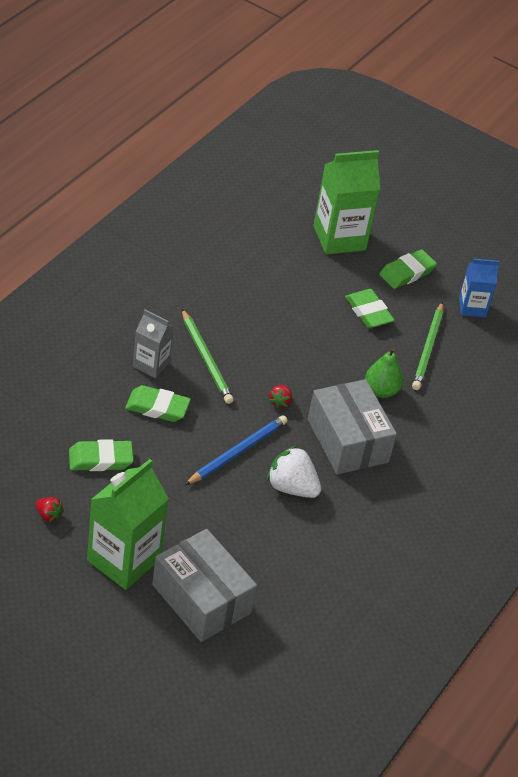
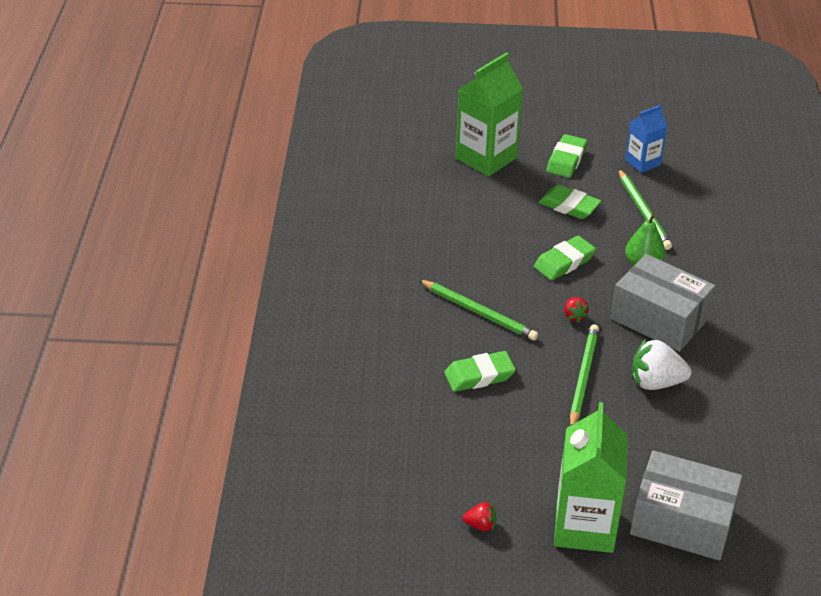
camera: 25 degrees left, 5 degrees down
(100, 459) = (476, 448): green eraser -> green eraser (564, 262)
(151, 364) = (437, 341): grey carton -> none
(237, 452) = (583, 377): blue pencil -> green pencil

